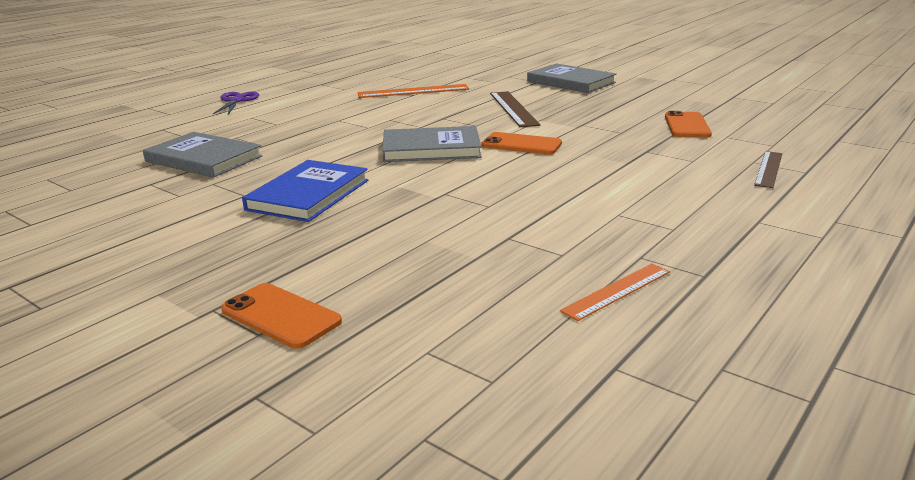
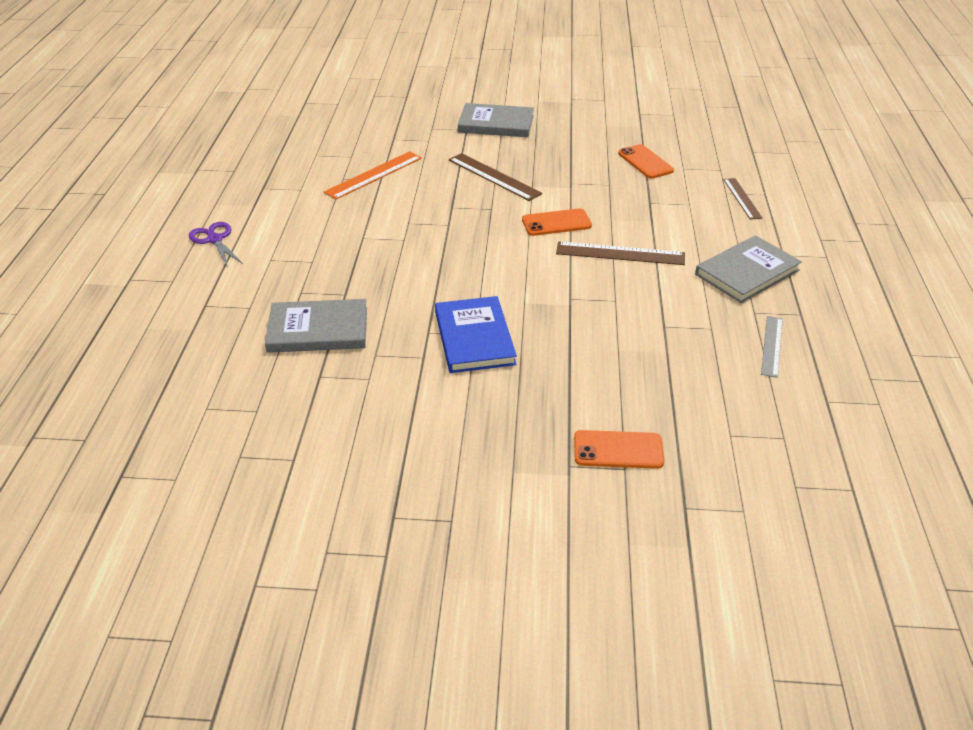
camera: 35 degrees left, 15 degrees up
(431, 149) = (495, 251): grey book -> grey book (747, 272)
(552, 176) = (620, 253): none -> brown ruler
(617, 291) = (772, 346): orange ruler -> grey ruler

